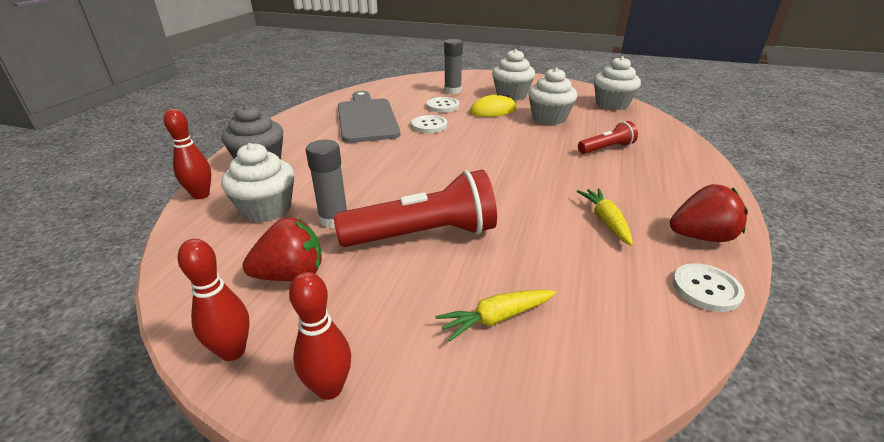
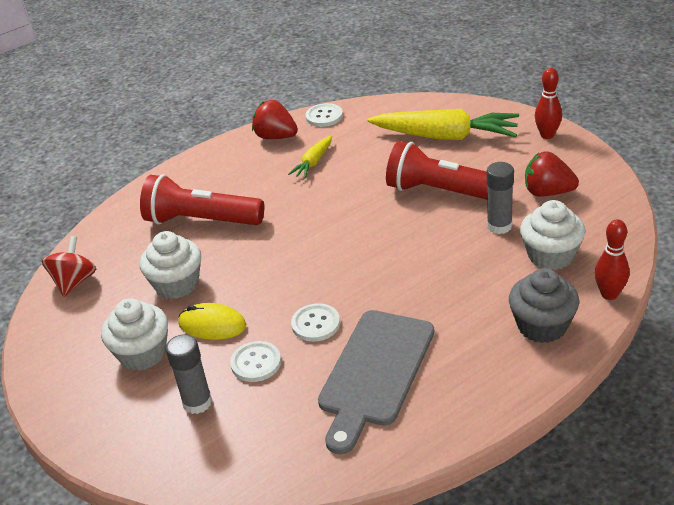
camera: 140 degrees left, 5 degrees up
(233, 351) = (591, 162): red bowling pin -> none
(495, 318) = (446, 136): yellow carrot -> yellow carrot, size x2.03
(606, 148) = (201, 221): red flashlight -> red flashlight, size x1.89
(612, 104) = (74, 282): white cupcake -> red spinning top

